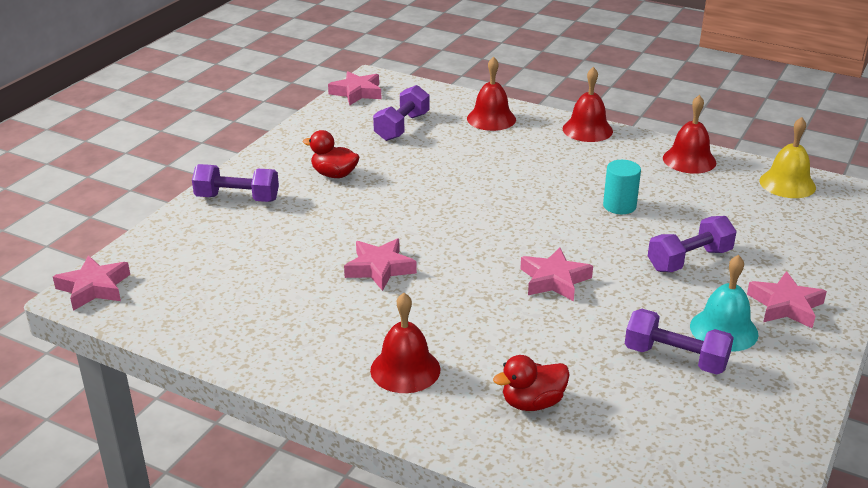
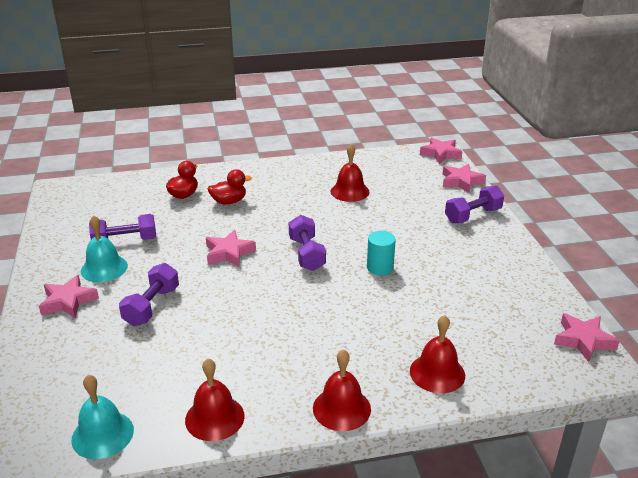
camera: 140 degrees right, 0 degrees up
(334, 174) = (453, 256): red duck -> red duck (229, 201)
(379, 268) = (332, 216): pink star -> pink star (461, 181)
(402, 127) = (485, 321): purple dumbbell -> purple dumbbell (306, 254)
(405, 369) = (256, 183): red bell -> red bell (349, 191)
(619, 206) = (235, 329): turquoise cylinder -> turquoise cylinder (380, 267)
(787, 184) = (102, 434): yellow bell -> turquoise bell

